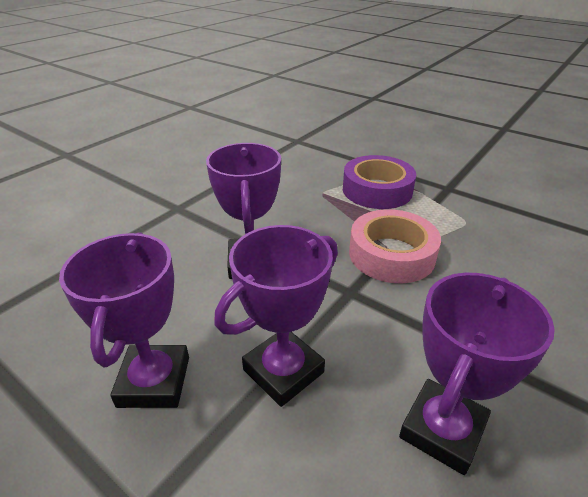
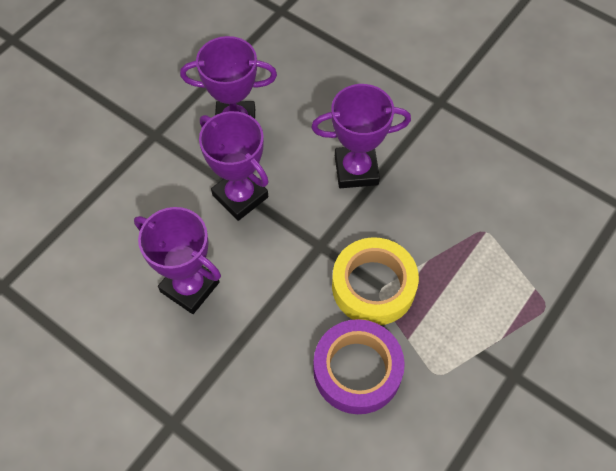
camera: 90 degrees right, 25 degrees up
(377, 190) = (498, 290): purple tape -> purple tape (357, 370)
(391, 254) = (373, 286): pink tape -> yellow tape

